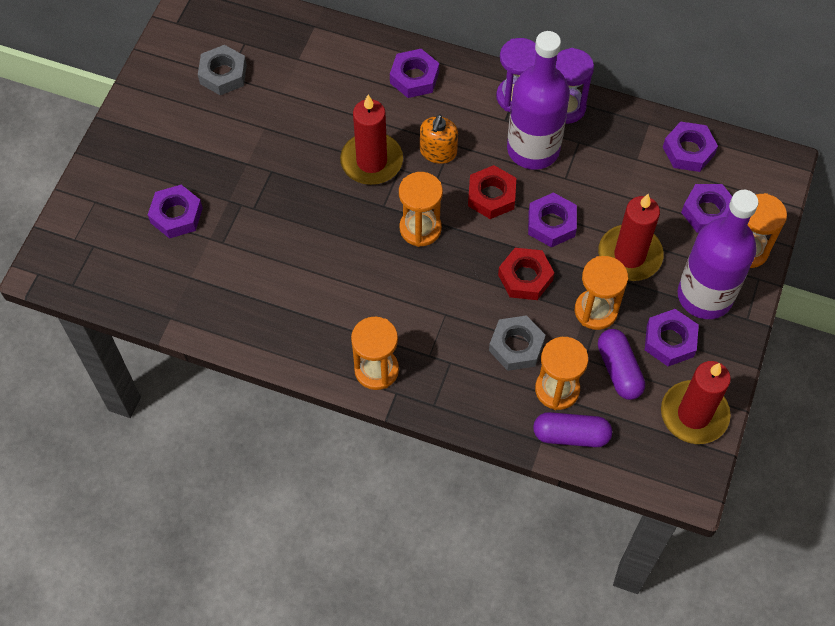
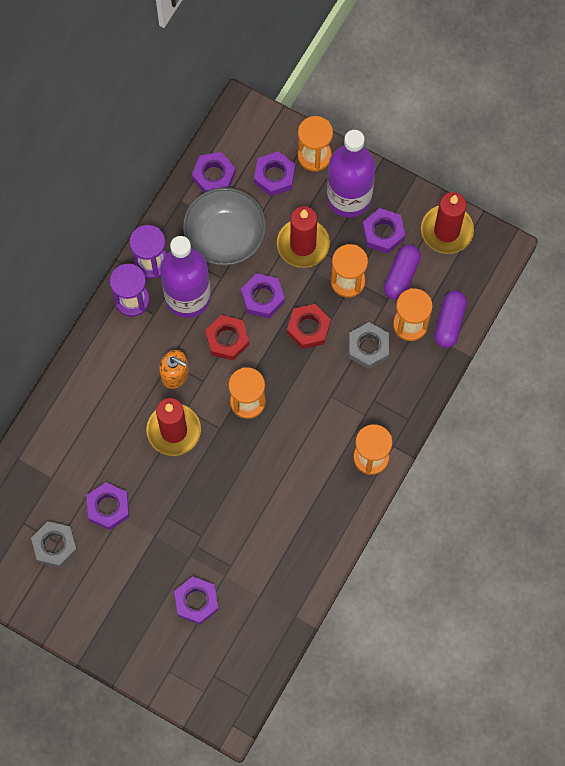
camera: 80 degrees left, 10 degrees up
(414, 77) = (94, 381): purple nut -> purple nut (108, 507)
(617, 174) = (225, 236): none -> grey bowl
(619, 370) = (401, 276): purple capsule -> purple capsule turned 60 degrees counterclockwise

